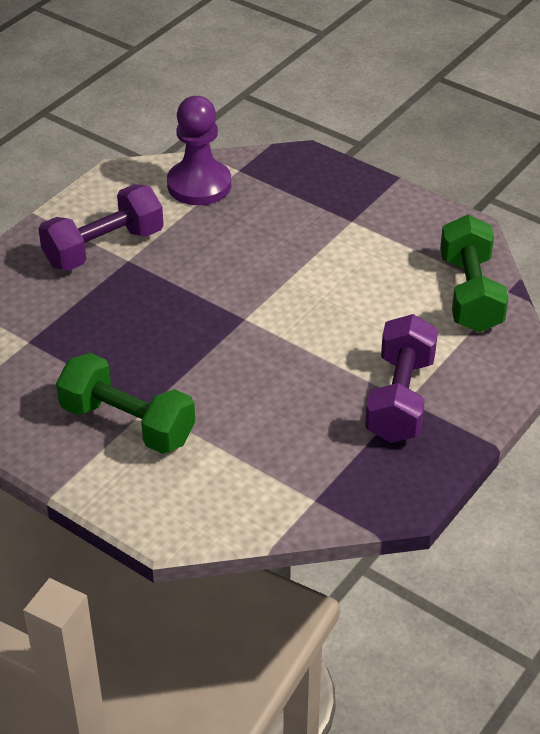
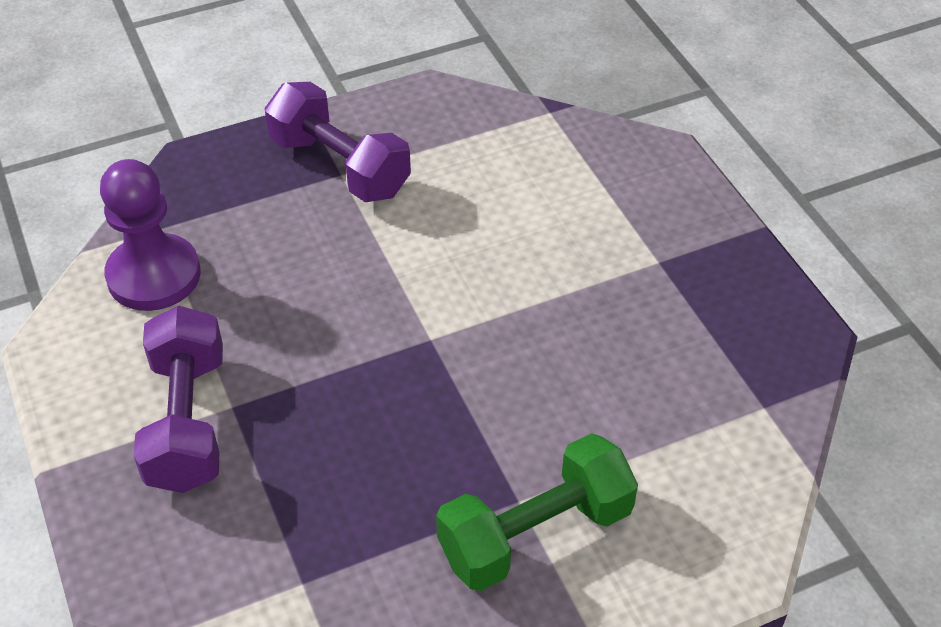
camera: 60 degrees left, 5 degrees up
(400, 399) = (654, 266): purple dumbbell -> purple dumbbell (339, 166)
(470, 294) = (534, 139): green dumbbell -> none

